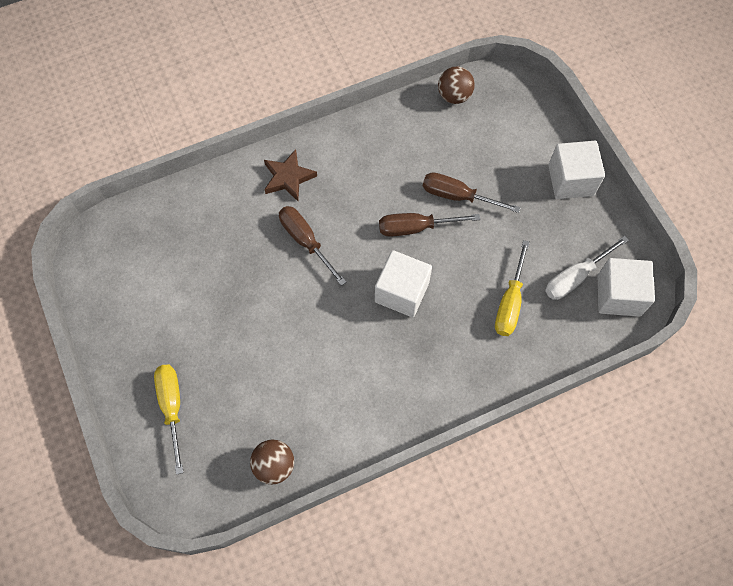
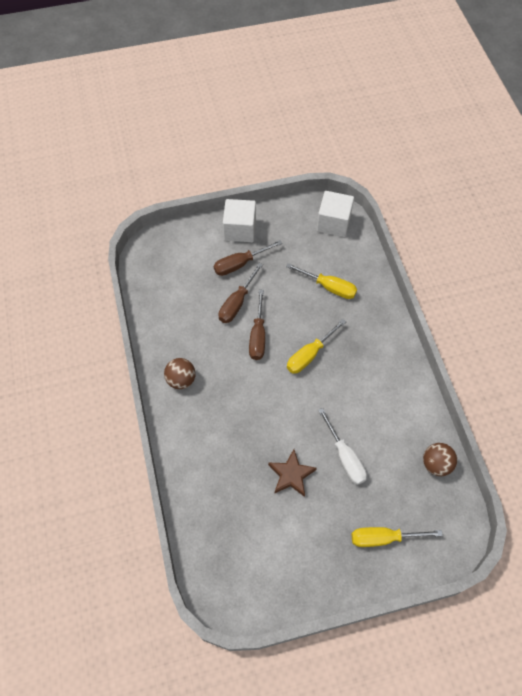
camera: 80 degrees left, 5 degrees down
(288, 178) = (192, 422): brown star -> brown star (291, 475)
(306, 241) = (254, 416): brown screwdriver -> brown screwdriver (240, 264)
(402, 292) = (310, 354): white cube -> yellow screwdriver
(454, 96) = (147, 288): brown ball -> brown ball (181, 380)
(575, 277) = (316, 244): white screwdriver -> white screwdriver (345, 457)

